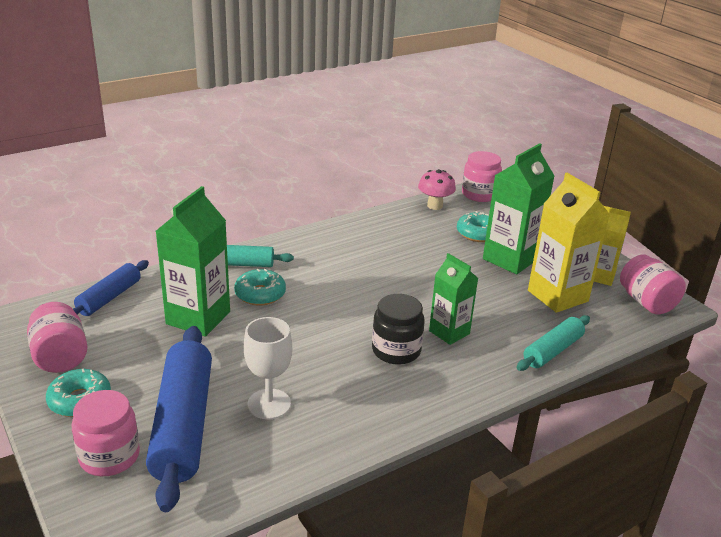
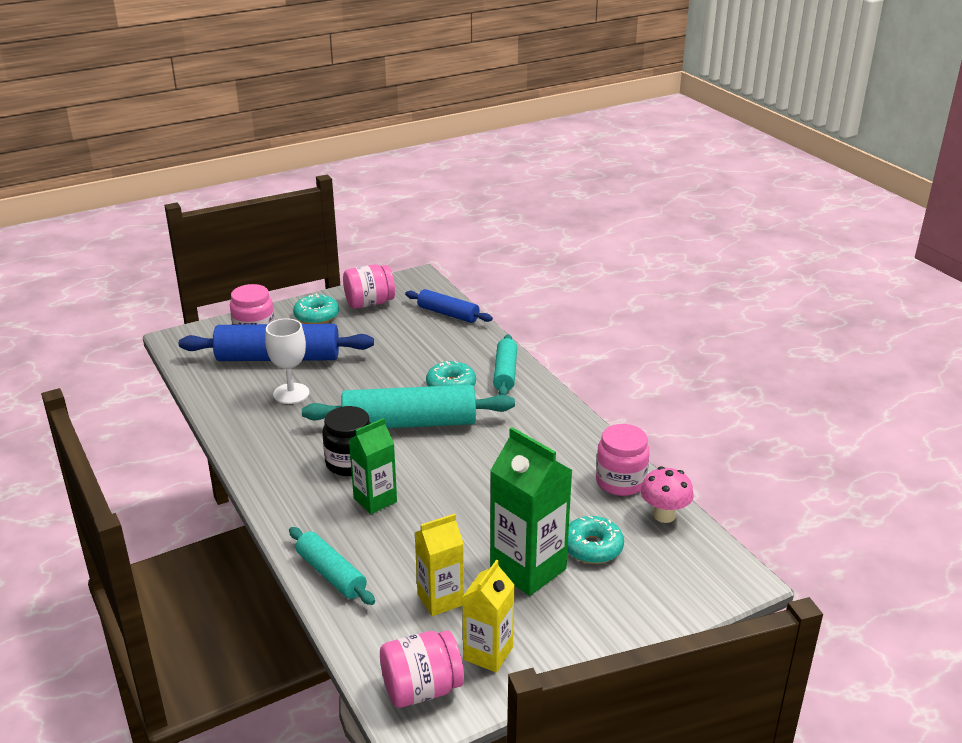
camera: 95 degrees right, 0 degrees up
(198, 318) = (414, 356): green carton -> none
(327, 317) = (409, 423): none -> turquoise rolling pin
(479, 194) = (712, 563): pink jar -> pink jar (620, 482)
(557, 296) = (440, 599): yellow carton -> yellow carton, size x0.63

